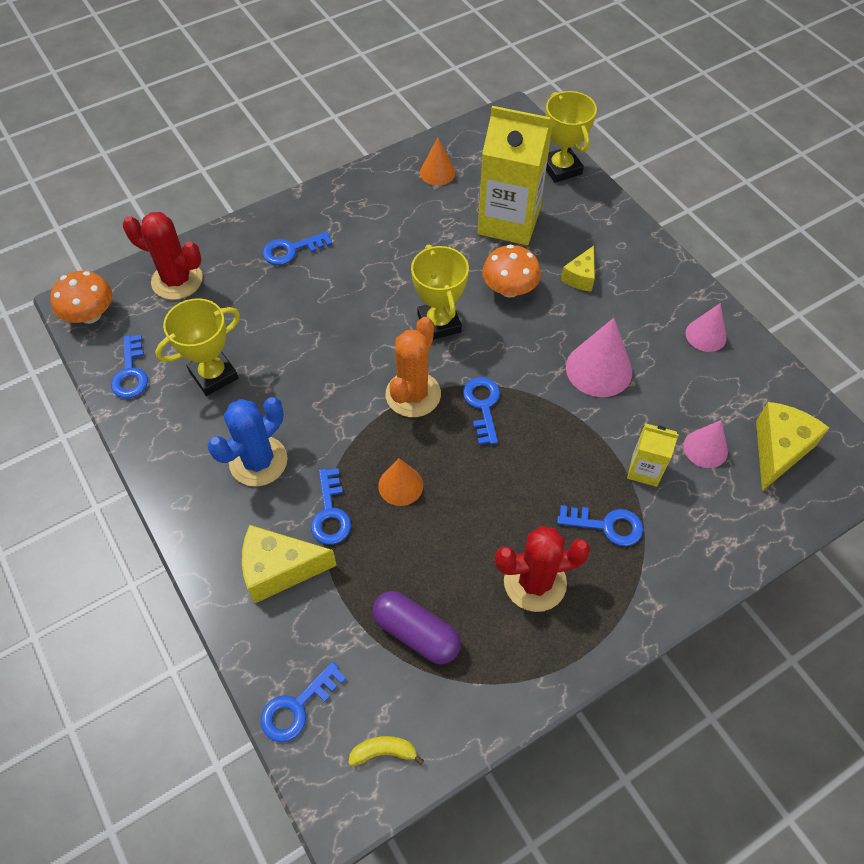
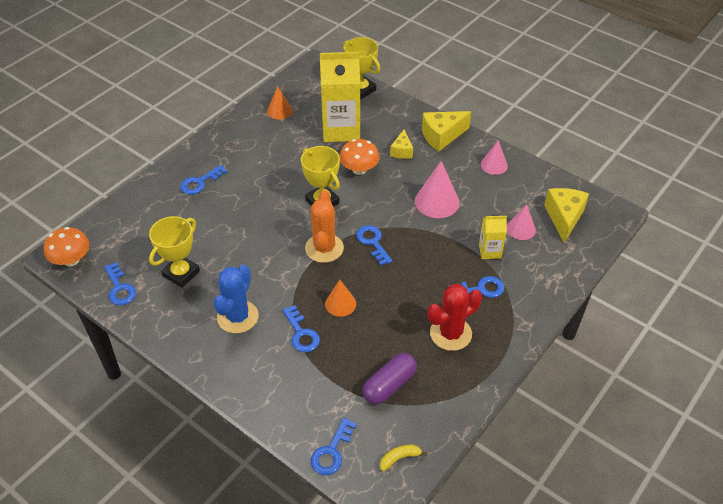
camera: 20 degrees left, 10 degrees down
(177, 280) = (126, 222): red cactus -> none
(280, 569) = (283, 376): yellow cheese -> yellow cheese (442, 136)
(416, 633) = (389, 385): purple capsule -> purple capsule turned 60 degrees counterclockwise

